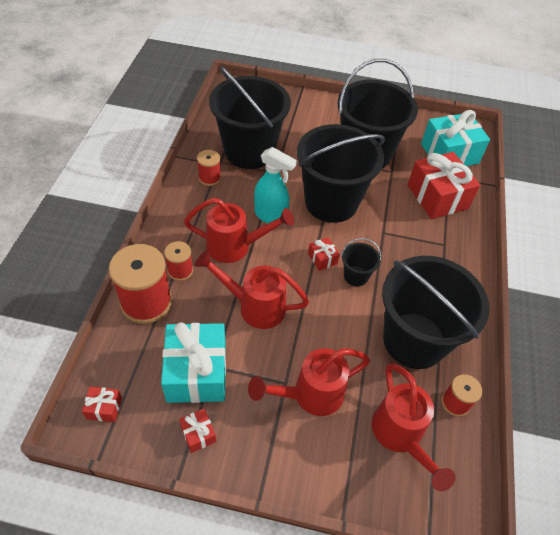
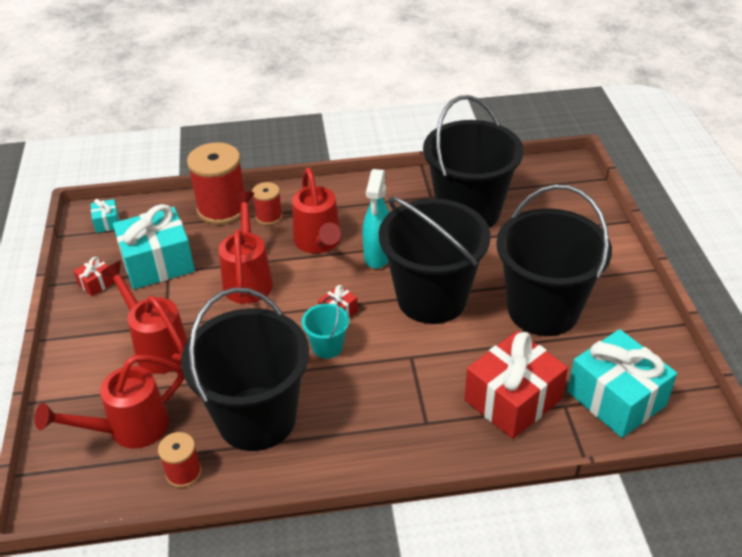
camera: 75 degrees right, 10 degrees down
(104, 408) = (107, 222): red gift -> turquoise gift
(209, 178) = (405, 196): red spool -> none
(356, 276) = (327, 346): black bucket -> turquoise bucket

